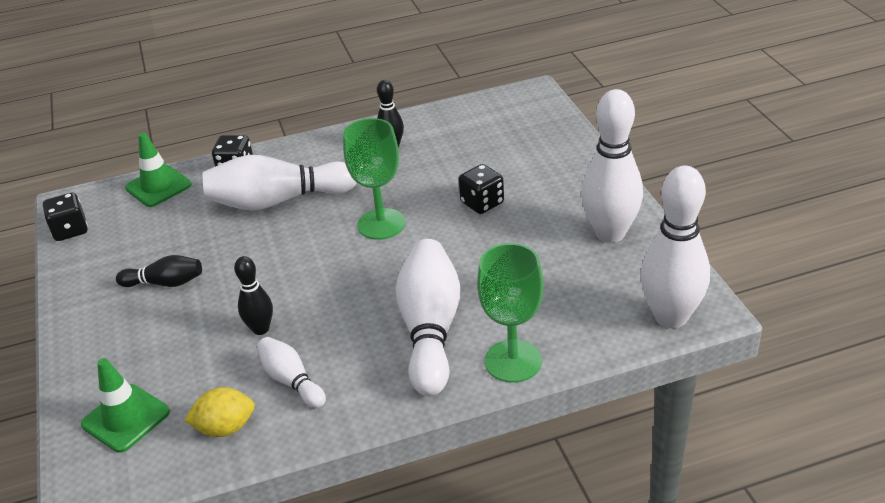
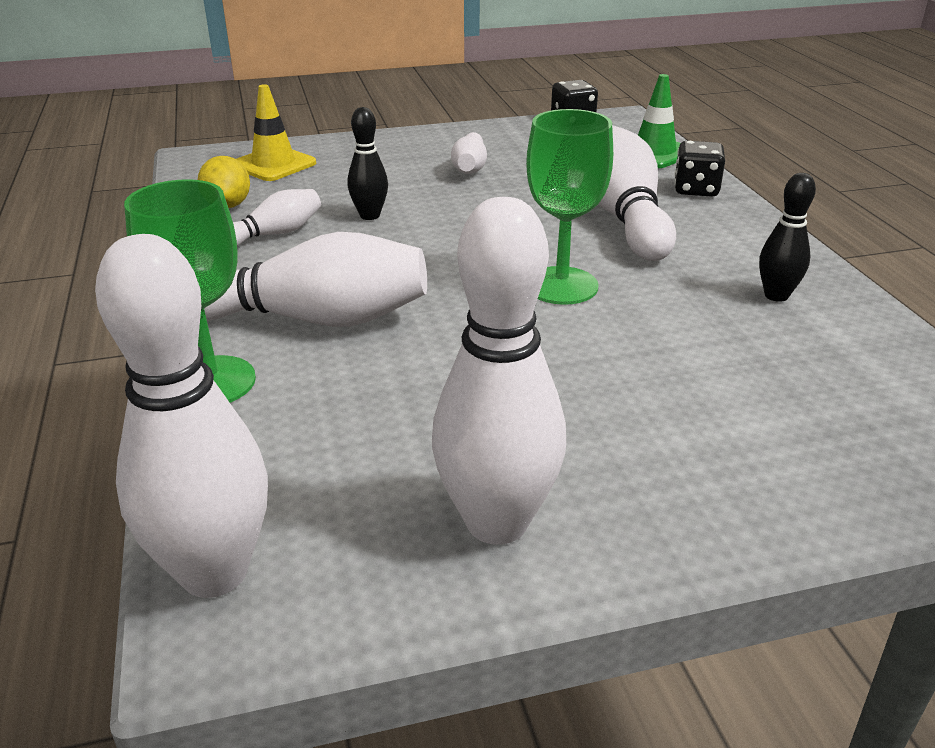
camera: 90 degrees right, 5 degrees down
(126, 418) = (273, 164): green traffic cone -> yellow traffic cone
(165, 283) = (470, 167): black bowling pin -> white bowling pin
(482, 203) = (610, 375): black dice -> none

